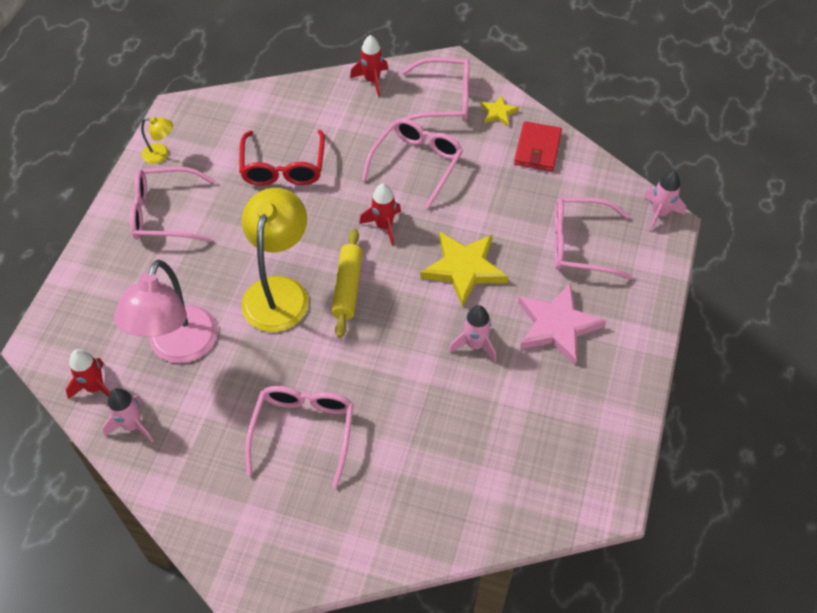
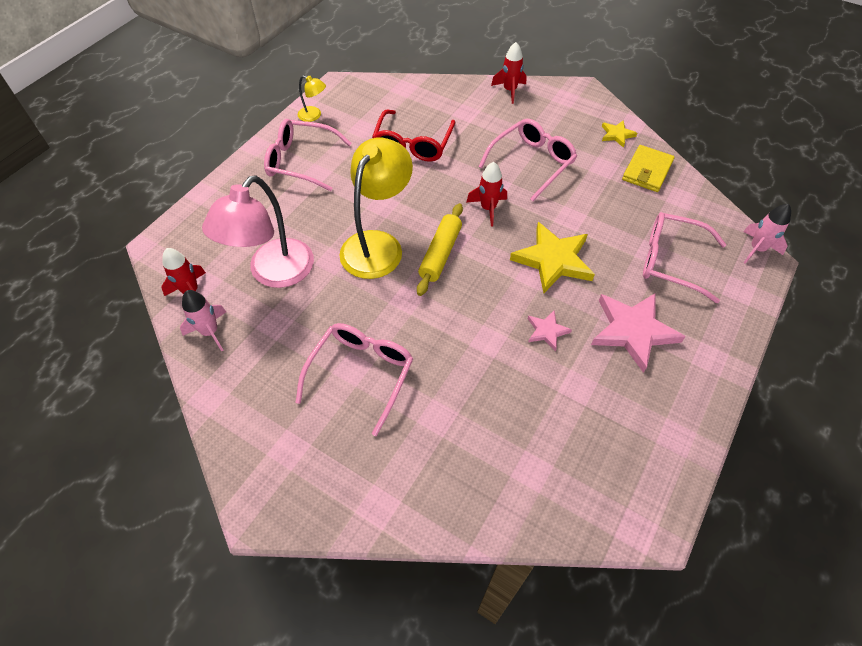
camera: 15 degrees right, 0 degrees up
(444, 100) = (569, 116): pink glasses -> none
(474, 345) = (547, 331): pink rocket -> pink star
(537, 149) = (647, 171): red wallet -> yellow wallet

